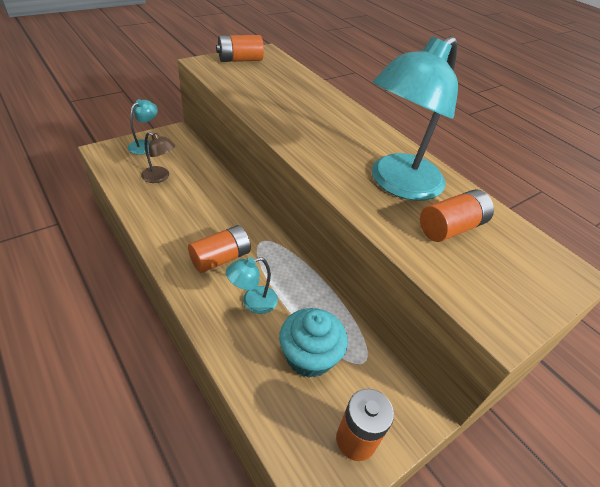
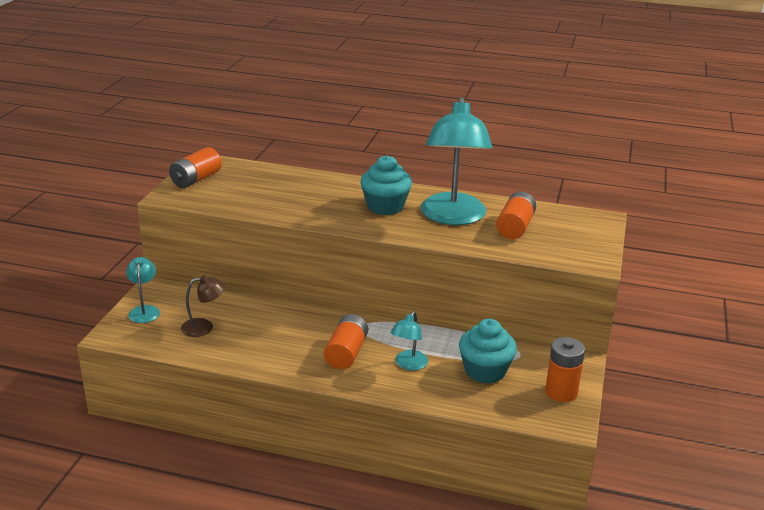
camera: 35 degrees left, 15 degrees down
(348, 144) = (385, 206): none -> turquoise cupcake

